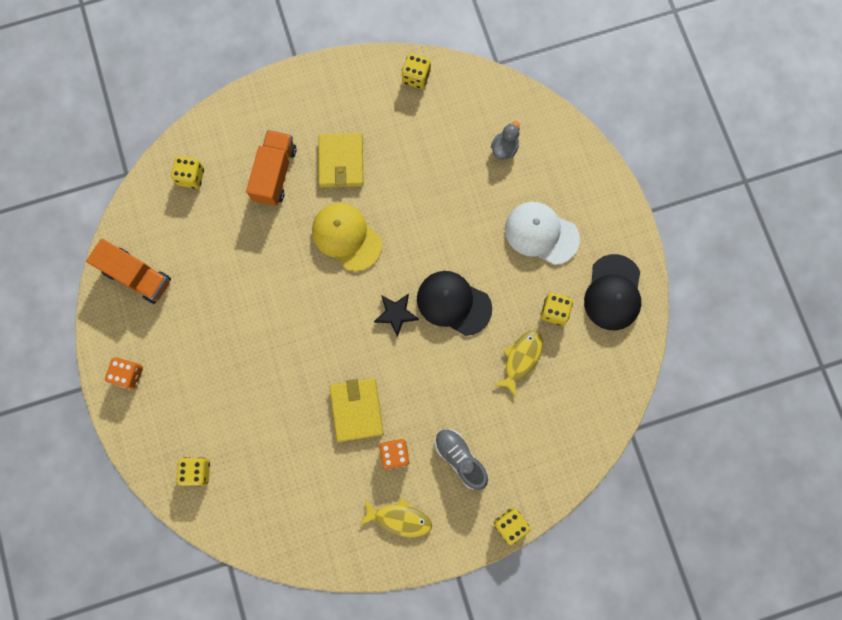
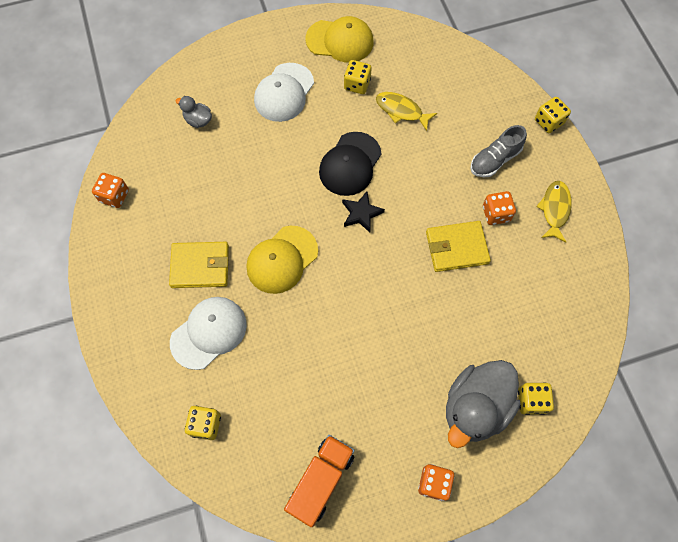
camera: 90 degrees left, 10 degrees down
(193, 417) = (475, 407): none -> grey duck
(275, 174) = (209, 333): orange truck -> white cap
(416, 77) = (114, 196): yellow dice -> orange dice
(613, 293) = (340, 41): black cap -> yellow cap

